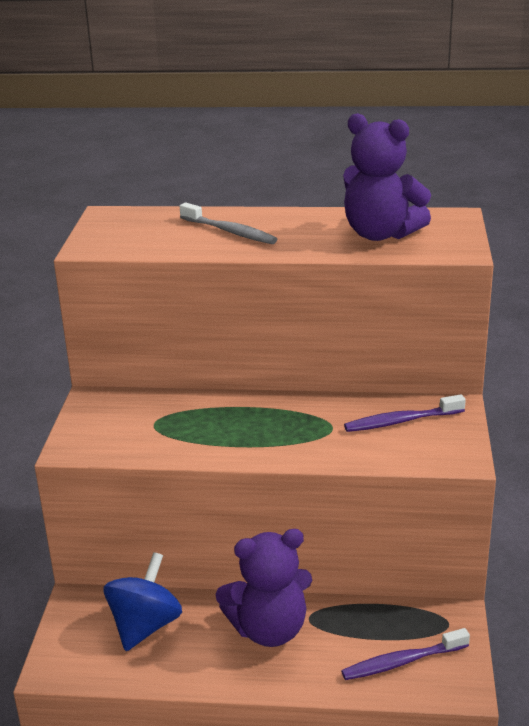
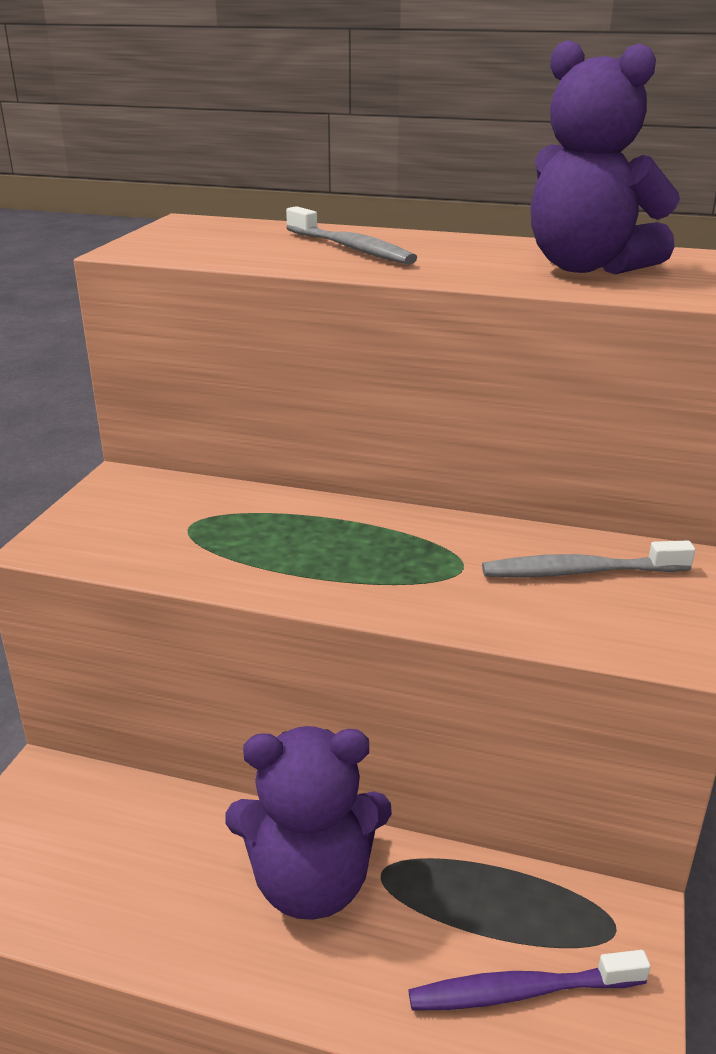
camera: 10 degrees right, 0 degrees up
(145, 626) = (123, 839): blue spinning top -> none
(401, 421) = (579, 572): purple toothbrush -> grey toothbrush

